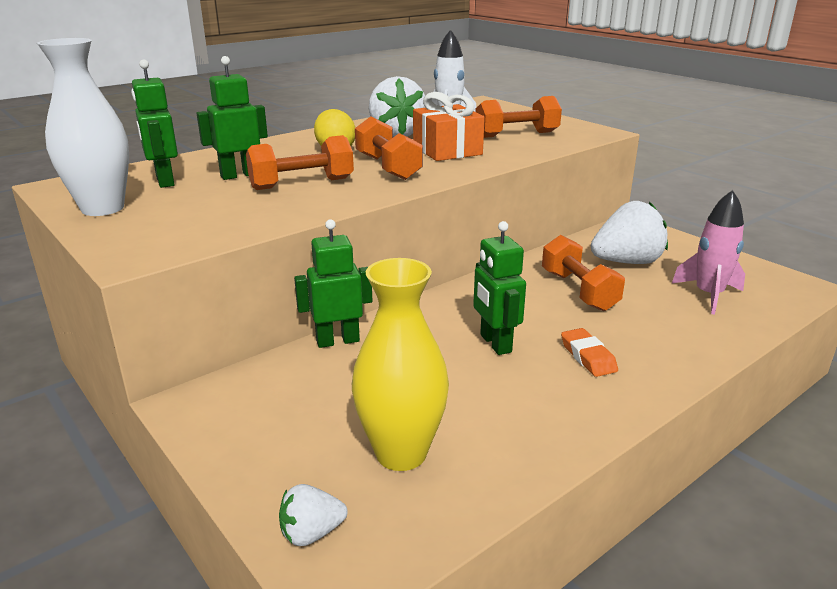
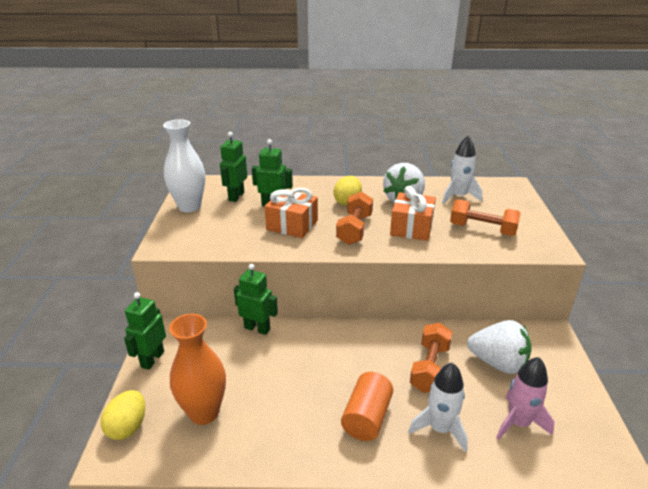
camera: 40 degrees right, 5 degrees up
(302, 184) = (292, 225): orange dumbbell -> orange gift
(311, 533) = (128, 427): white strawberry -> yellow egg
(401, 453) = (204, 412): yellow vase -> orange vase
(495, 343) = (328, 376): green robot -> green robot (152, 359)
(588, 357) = (366, 417): orange eraser -> orange cylinder
(661, 330) = (440, 428): none -> white rocket

